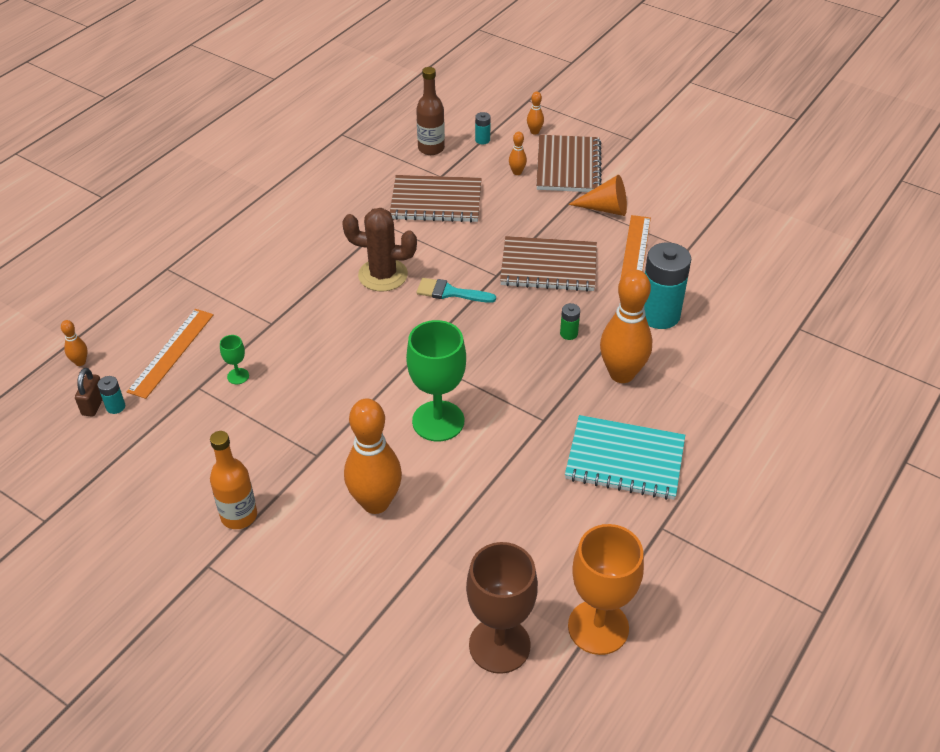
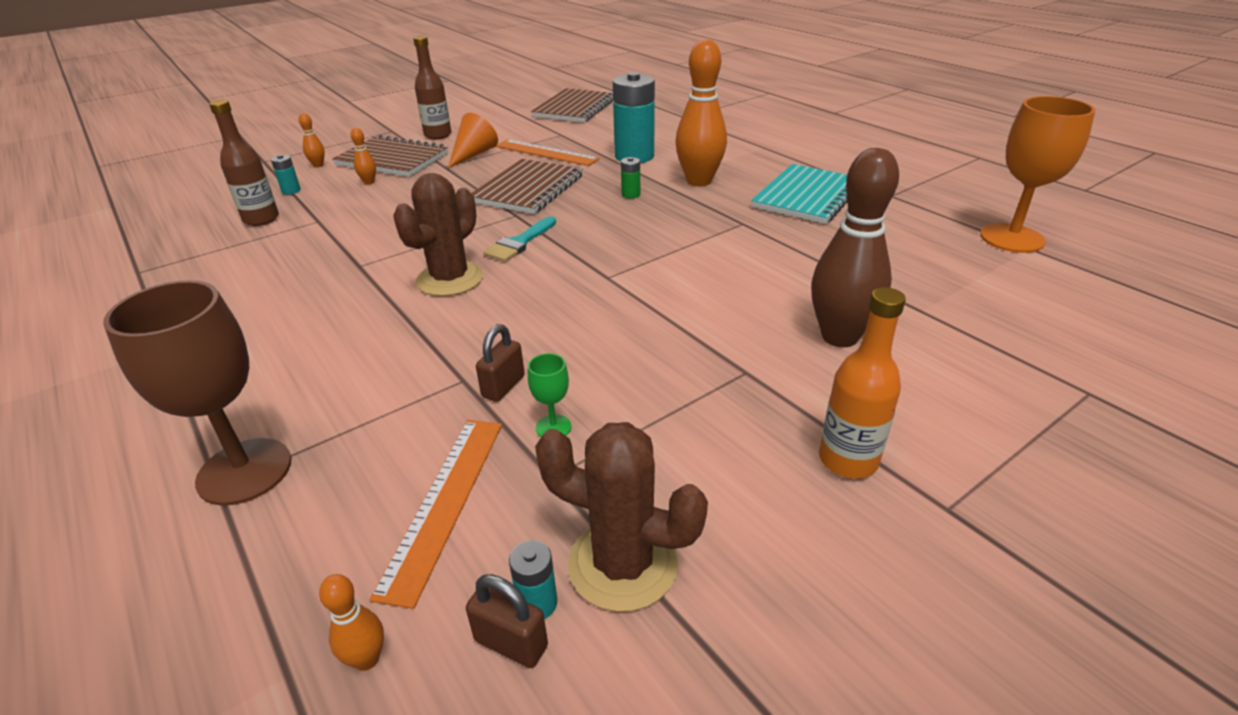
camera: 70 degrees left, 10 degrees down
(143, 431) = (622, 564): none -> brown cactus
(171, 352) = (444, 502): orange ruler -> orange ruler turned 60 degrees clockwise
(269, 343) = (503, 386): none -> brown padlock
(375, 502) = (839, 337): orange bowling pin -> brown bowling pin
(436, 201) = (358, 229): brown notebook -> brown notebook (575, 108)
(438, 421) = (720, 278): green goblet -> none
(499, 645) = (1046, 289): brown goblet -> brown goblet (244, 471)
(637, 170) = (438, 135): none -> brown bottle

